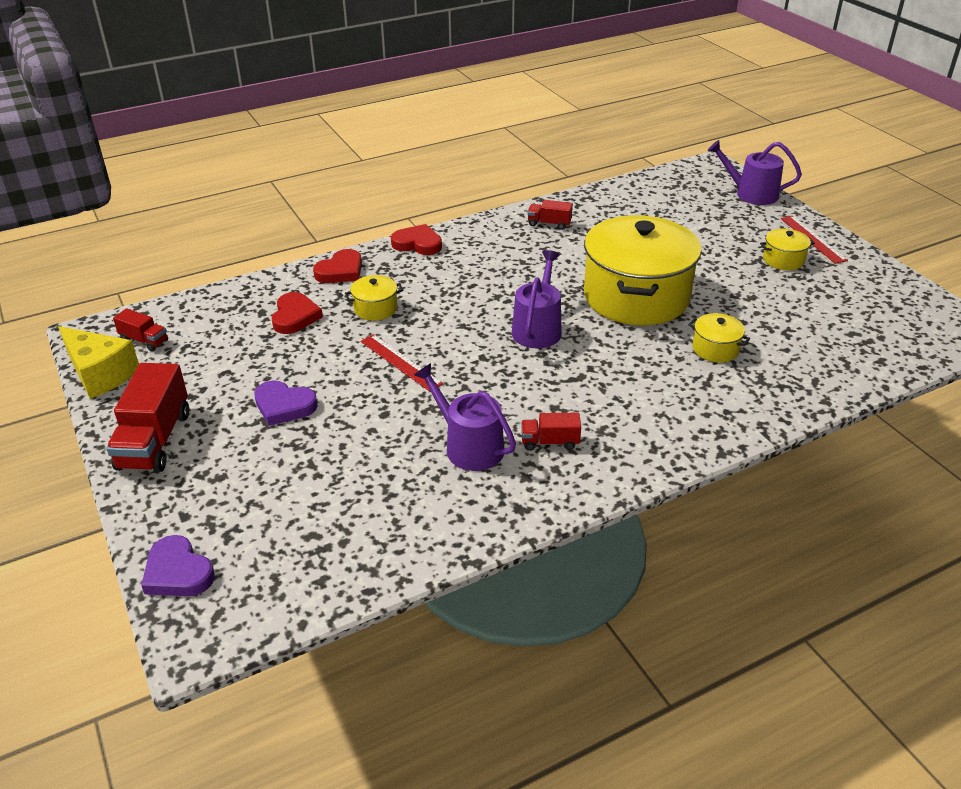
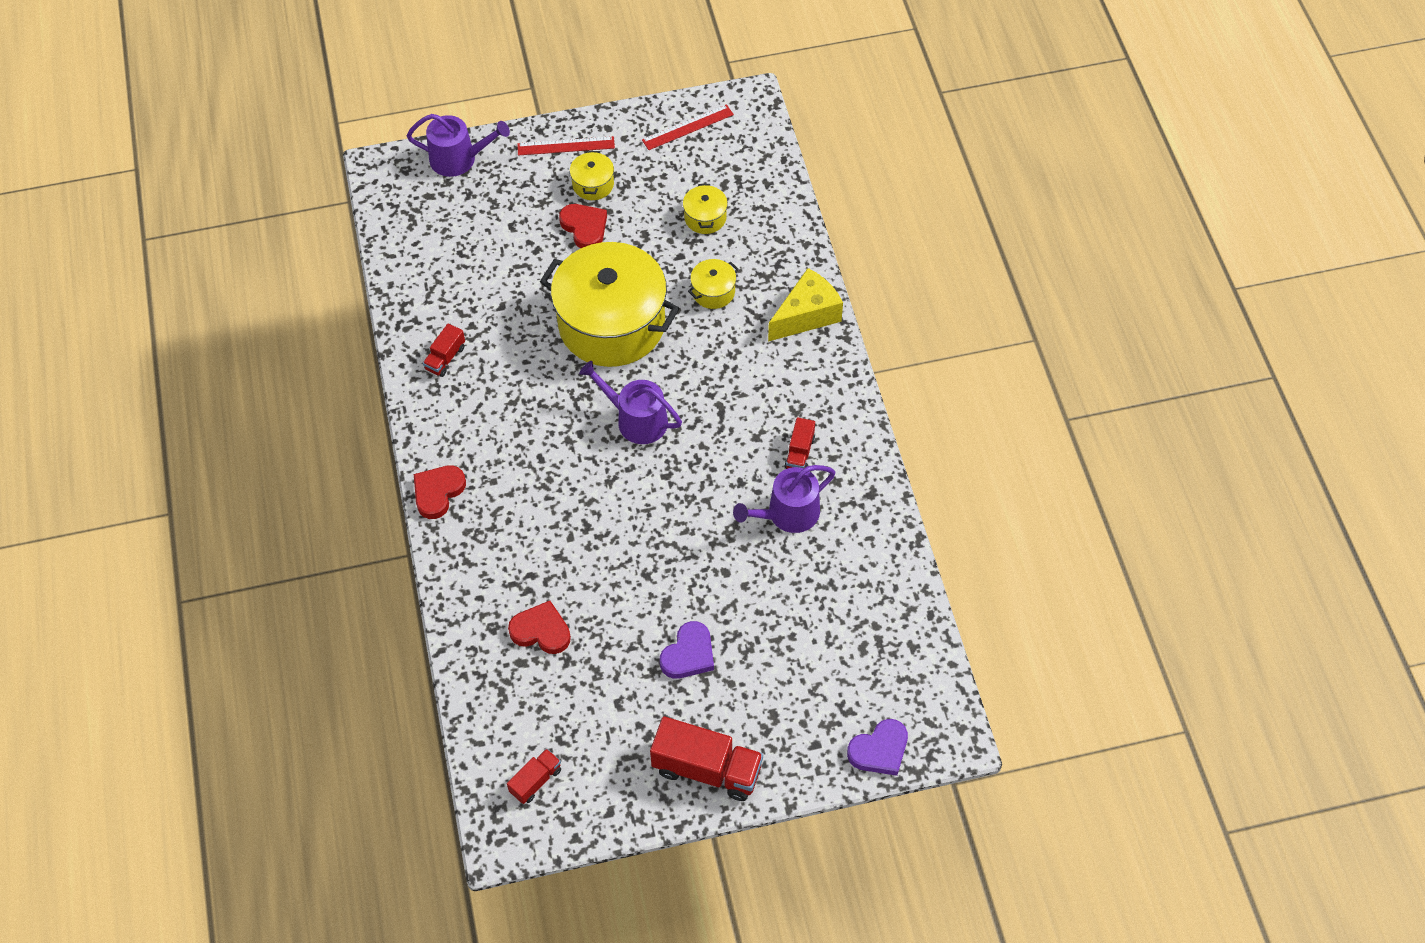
camera: 75 degrees left, 20 degrees up
(100, 374) = (584, 823): yellow cheese -> yellow cheese (807, 315)
(340, 271) = (466, 577): red heart -> red heart (584, 227)
(375, 308) = (552, 553): yellow pot -> yellow pot (705, 218)
(400, 362) = (652, 546): red ruler -> red ruler (687, 127)
(751, 194) = (459, 159): purple watering can -> purple watering can turned 120 degrees counterclockwise

